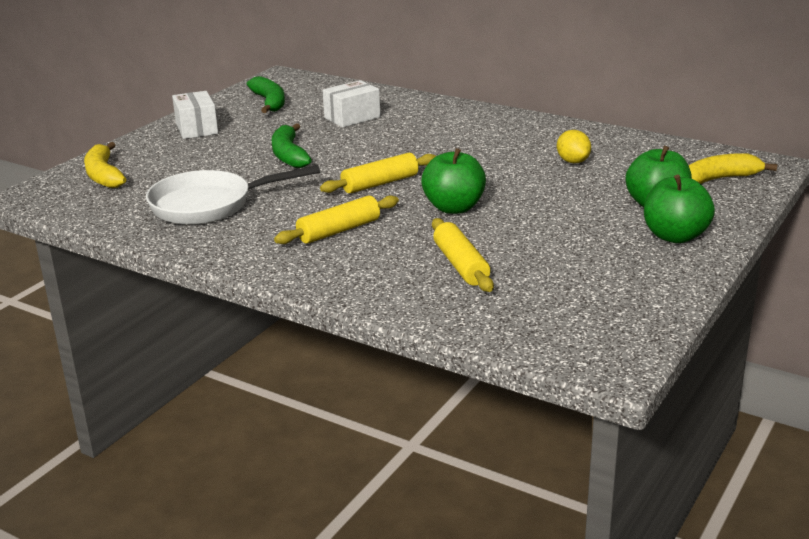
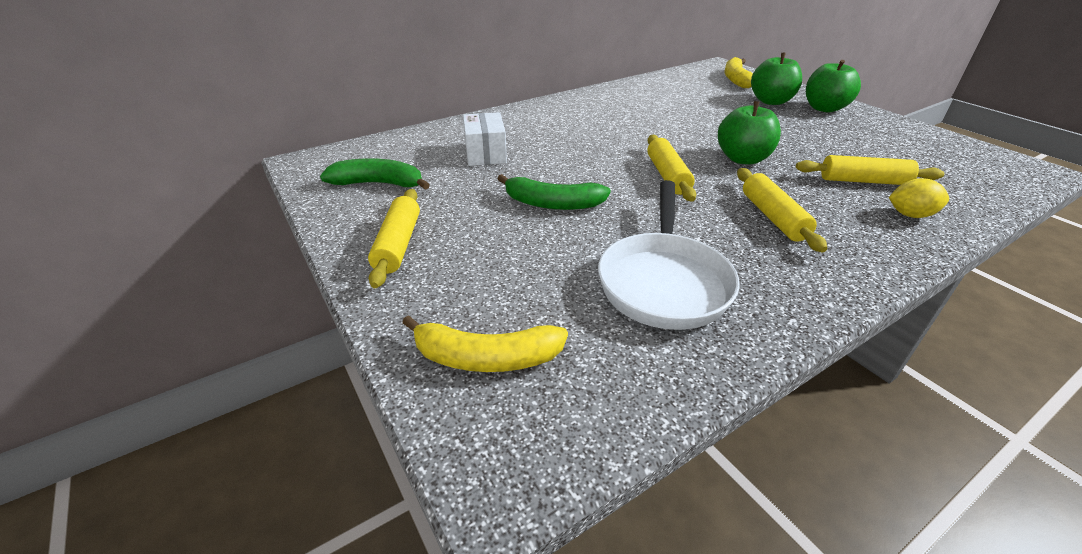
camera: 65 degrees left, 10 degrees up
(196, 128) = (398, 244): white box -> yellow rolling pin
(573, 161) = (675, 104): yellow lemon -> yellow lemon (910, 215)

